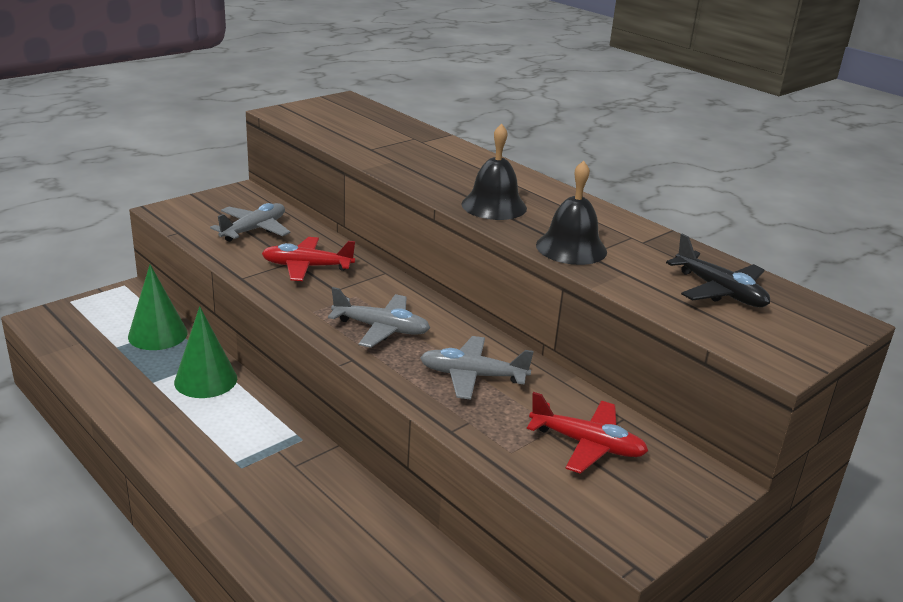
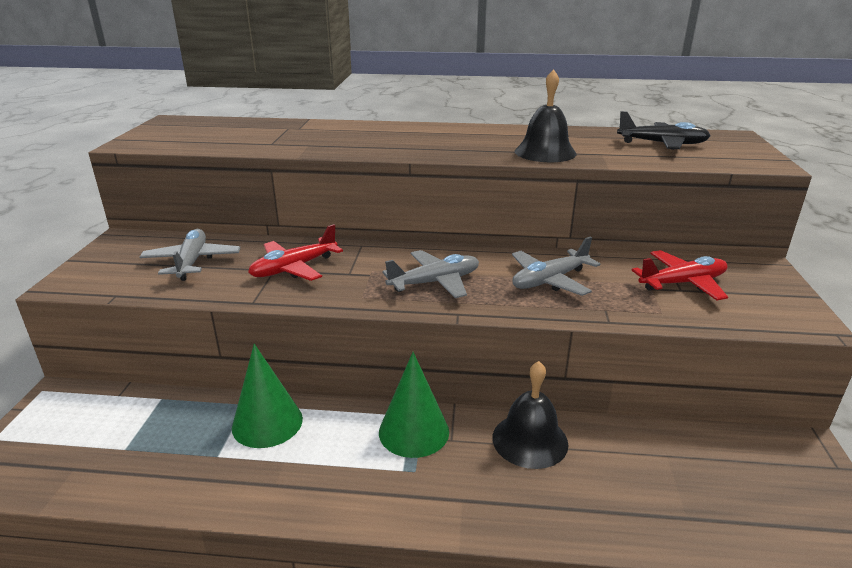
camera: 40 degrees left, 0 degrees up
(157, 334) = (154, 413): green cone -> green cone (414, 431)
(494, 206) = (444, 147): black bell -> black bell (530, 440)

